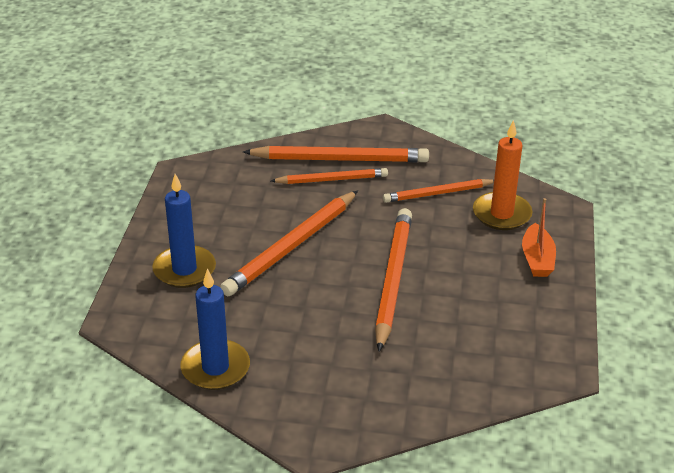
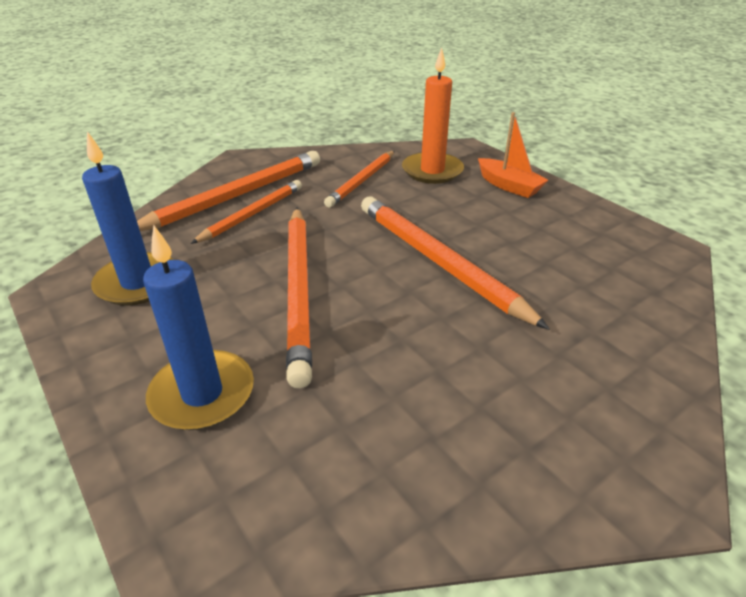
camera: 45 degrees left, 0 degrees up
(215, 368) = (418, 492): blue candle -> blue candle (138, 282)

